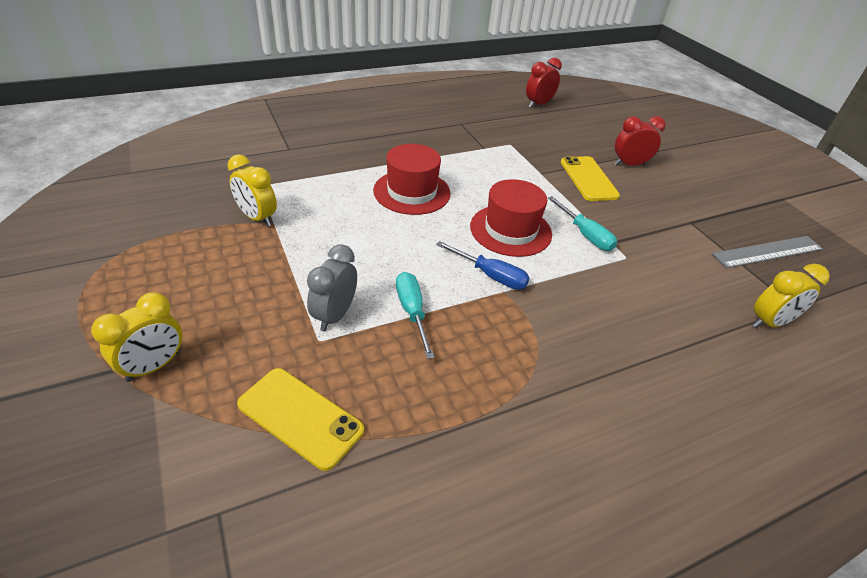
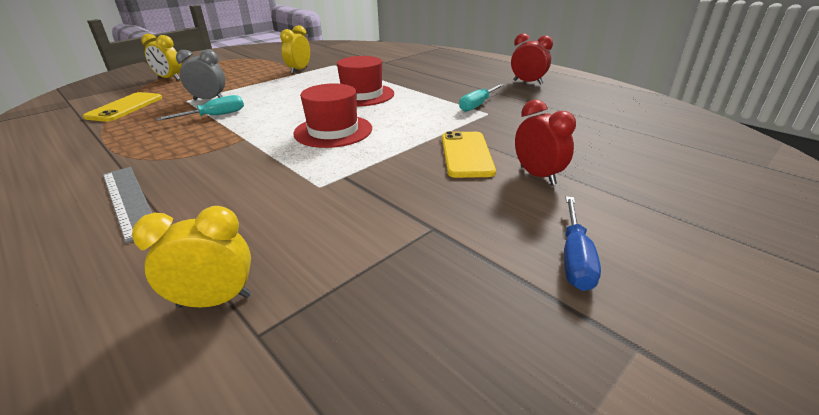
camera: 75 degrees right, 10 degrees down
(491, 276) = (263, 132): blue screwdriver -> blue screwdriver (575, 258)
(538, 104) = (605, 114): red clock -> red clock (527, 82)
(585, 235) = (349, 162): turquoise screwdriver -> turquoise screwdriver (477, 105)
(588, 179) = (466, 154): yellow phone -> yellow phone turned 60 degrees counterclockwise
(768, 252) = (404, 309): grey ruler -> grey ruler (129, 200)
(769, 322) = (215, 301): yellow clock -> yellow clock turned 120 degrees clockwise

